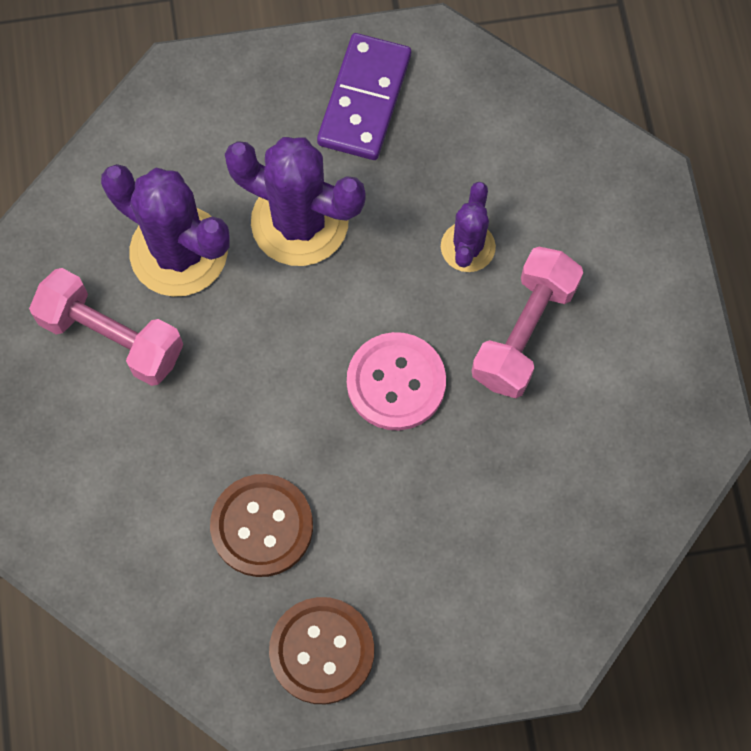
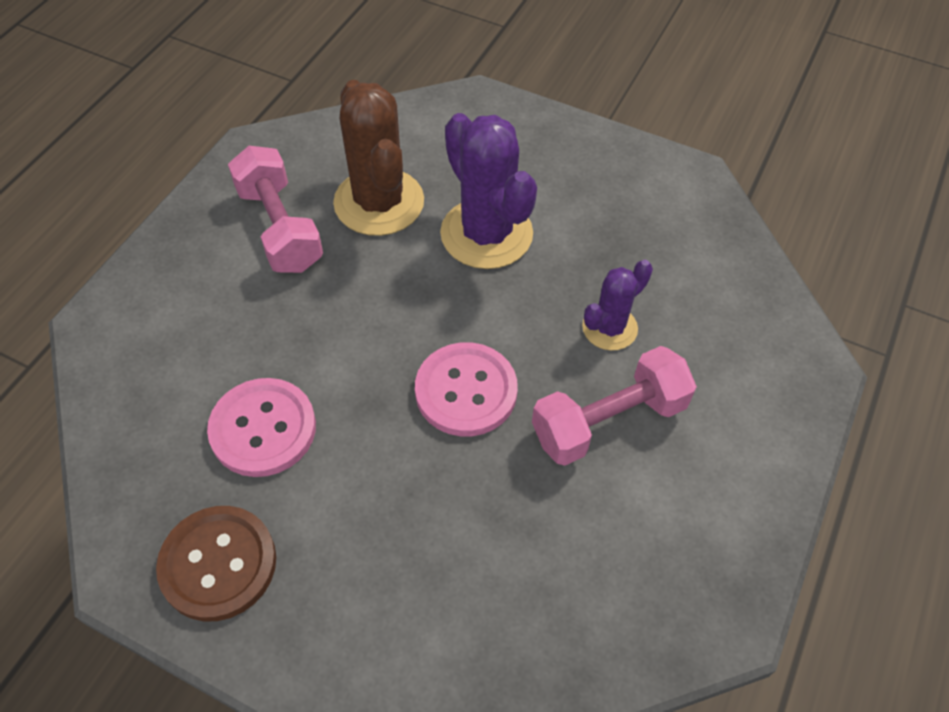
camera: 35 degrees right, 15 degrees down
(179, 252) = (379, 202): purple cactus -> brown cactus
(262, 526) = (263, 429): brown button -> pink button
(364, 100) = (606, 183): purple domino -> none

